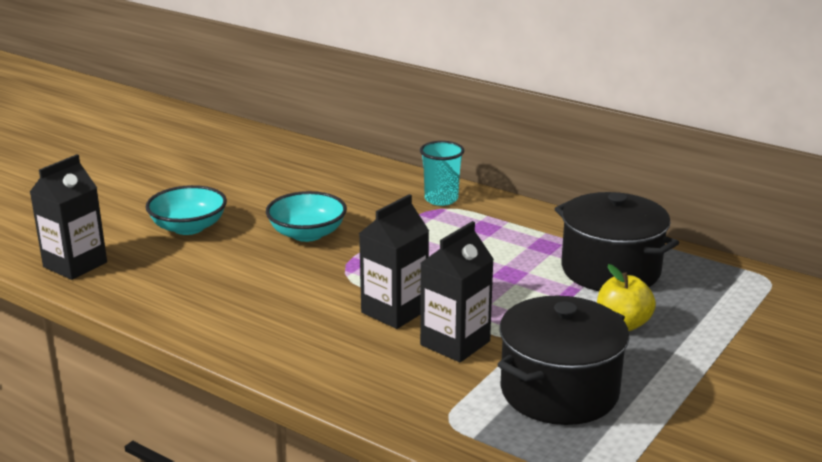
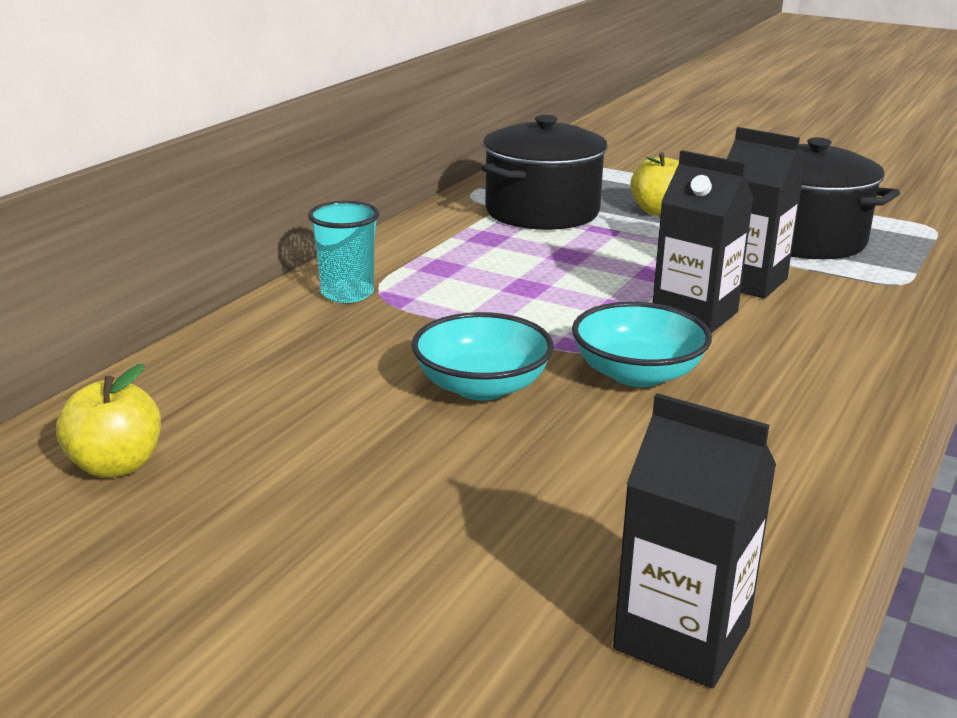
camera: 95 degrees left, 0 degrees up
(188, 227) = (473, 510): turquoise bowl -> turquoise bowl (637, 374)
(259, 157) = (116, 465): none -> yellow apple

